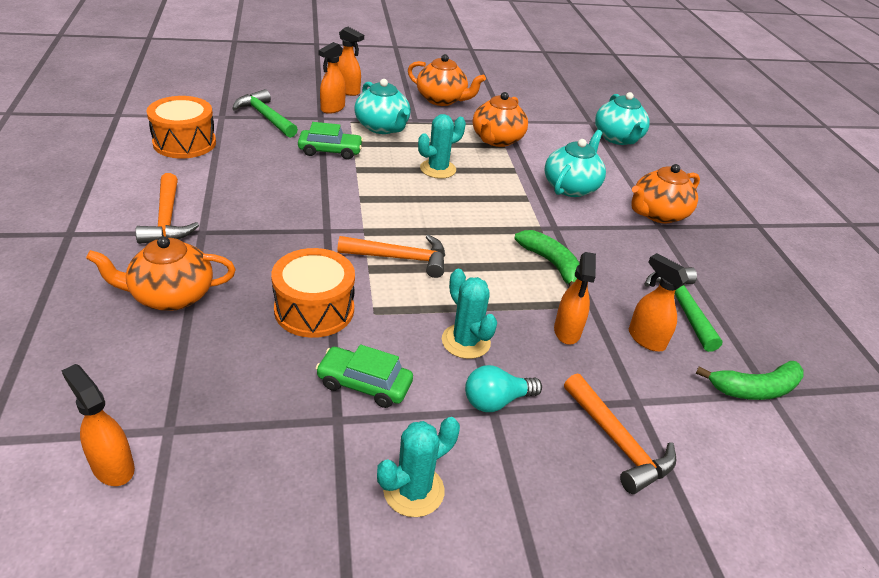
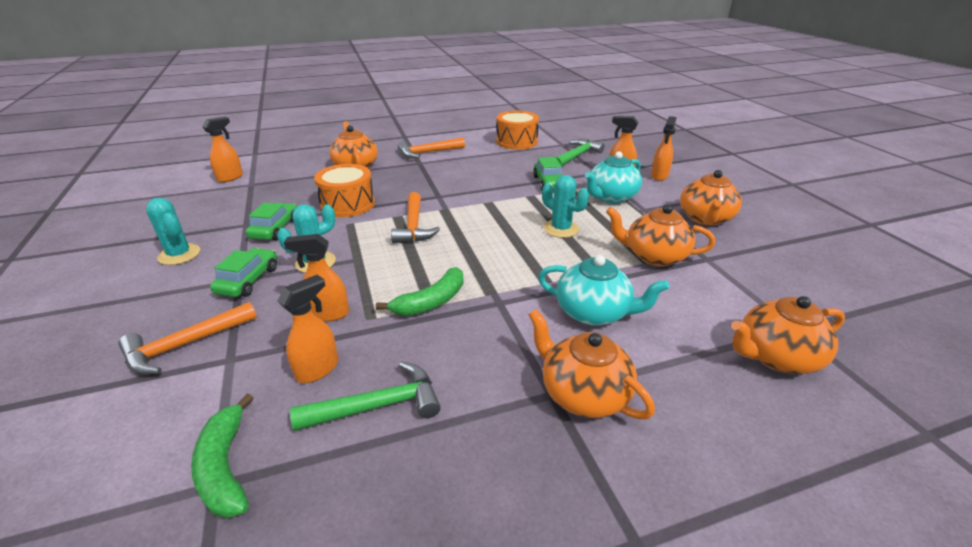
camera: 85 degrees right, 5 degrees down
(496, 401) = (248, 280): turquoise light bulb -> green car
(618, 138) = (775, 357): turquoise teapot -> orange teapot

